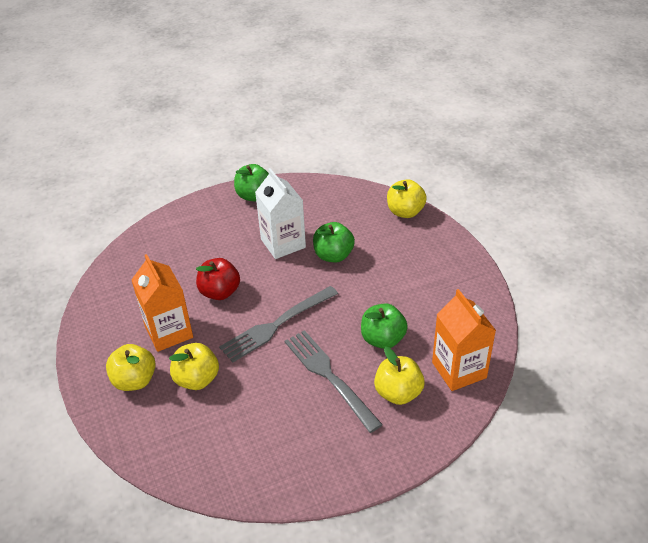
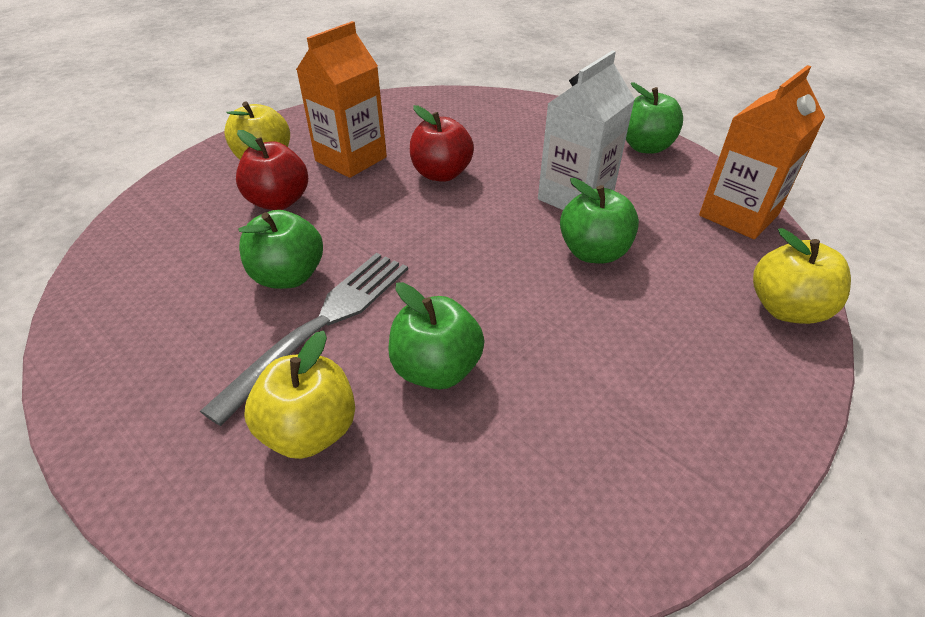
camera: 65 degrees right, 0 degrees up
(197, 379) = (279, 201): yellow apple -> red apple
(277, 325) = (407, 238): grey fork -> none
(280, 385) = (288, 276): none -> green apple
(459, 370) = (406, 526): orange carton -> orange carton (738, 215)

